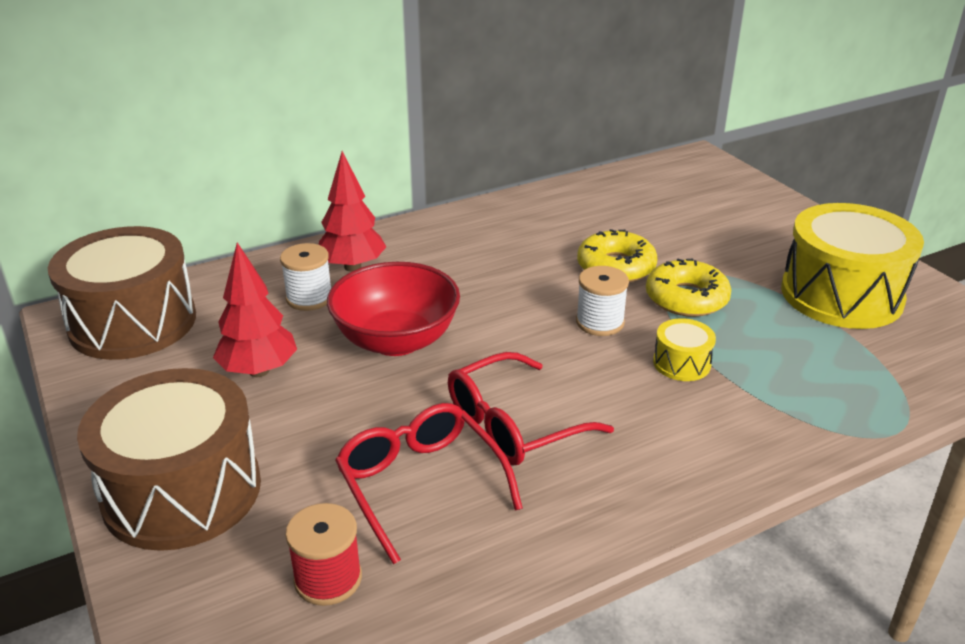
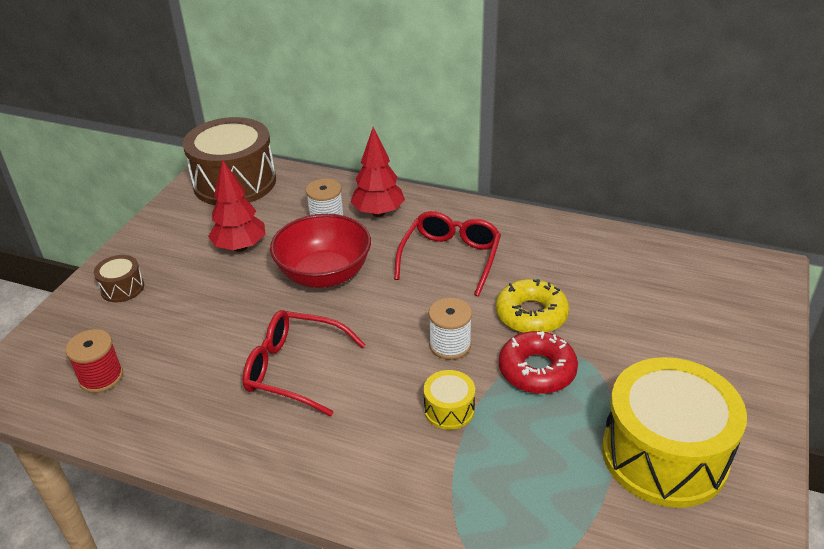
camera: 50 degrees right, 5 degrees up
(182, 491) = (122, 288): brown drum -> brown drum, size x0.44
(420, 484) = (203, 364): red glasses -> red glasses (450, 258)
(686, 298) = (537, 370): yellow donut -> red donut

